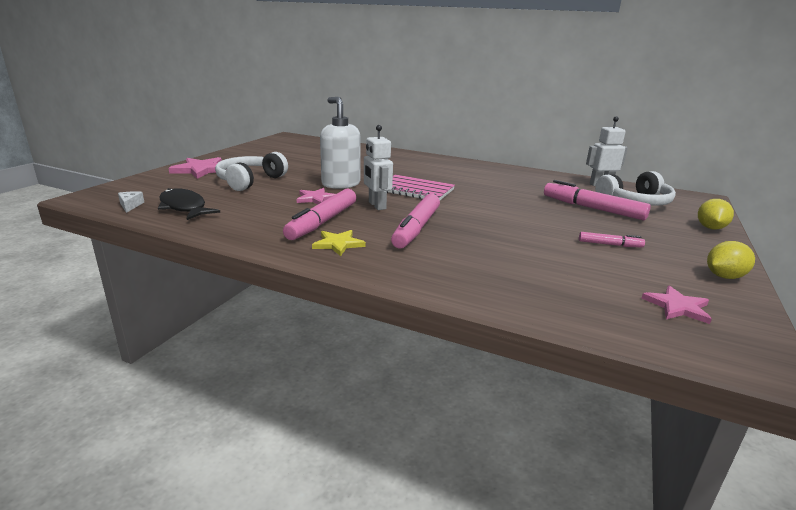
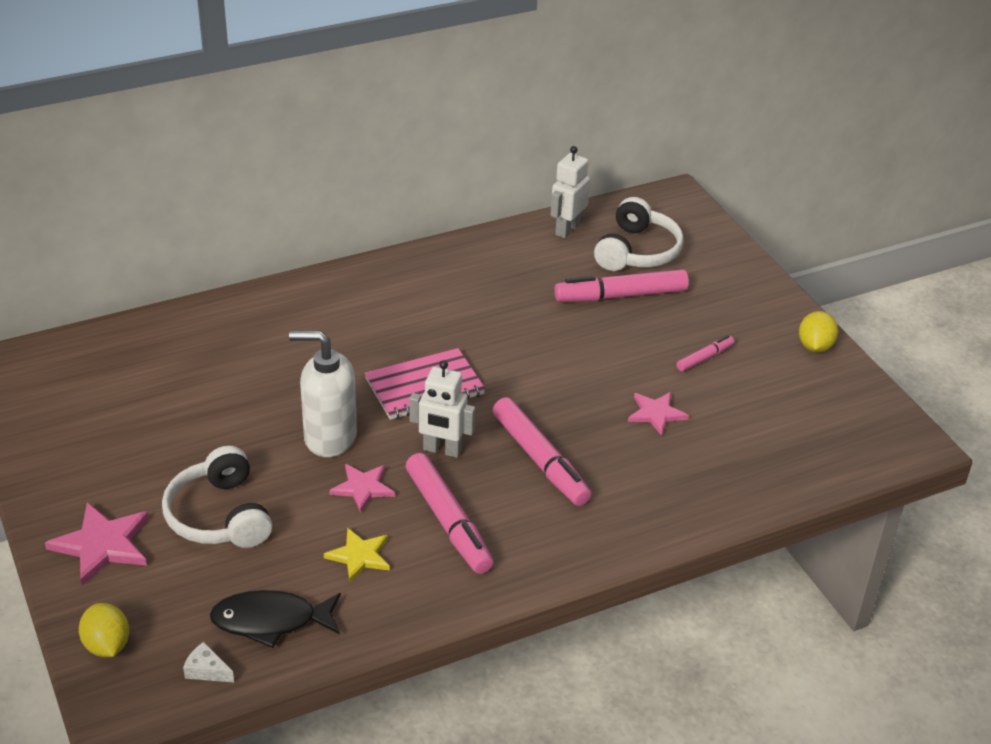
camera: 50 degrees left, 15 degrees up
(338, 244) = (522, 541): yellow star -> yellow star (359, 556)
(677, 307) = (827, 416): pink star -> pink star (656, 413)
(710, 228) = (738, 263): yellow lemon -> yellow lemon (107, 645)

